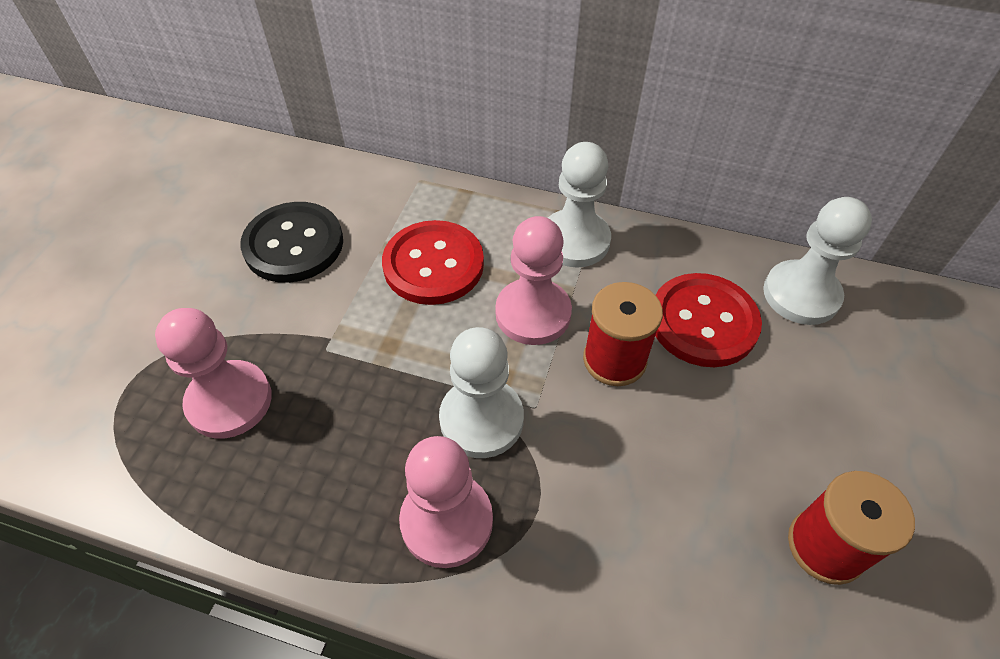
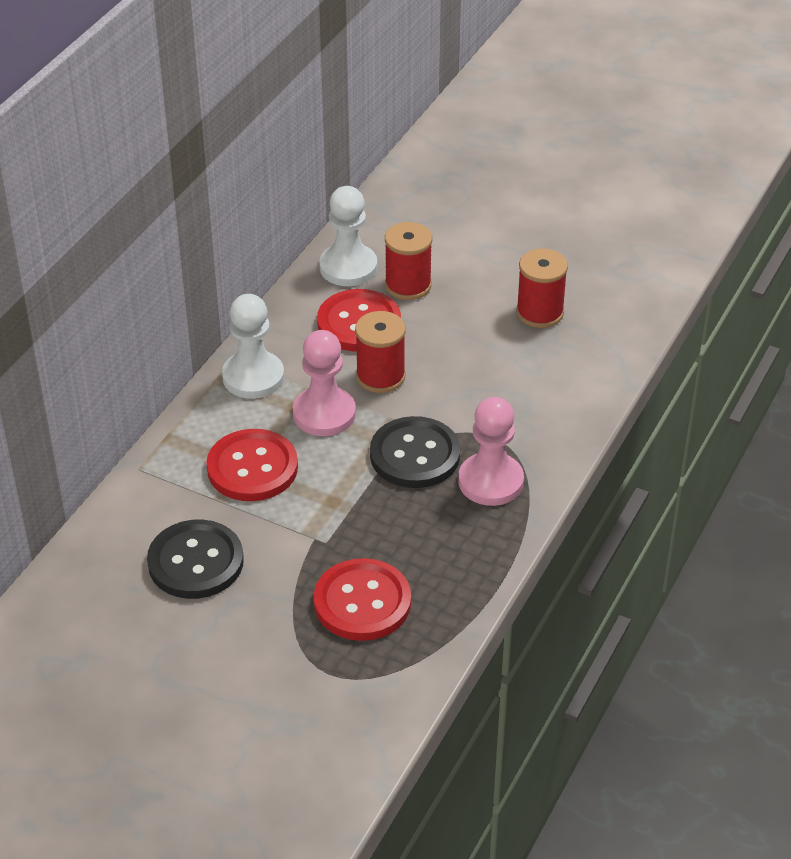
camera: 80 degrees left, 10 degrees down
(229, 401) = (362, 602): pink pawn -> red button
(481, 419) = (415, 455): white pawn -> black button
(800, 363) = (408, 285): none -> red spool

